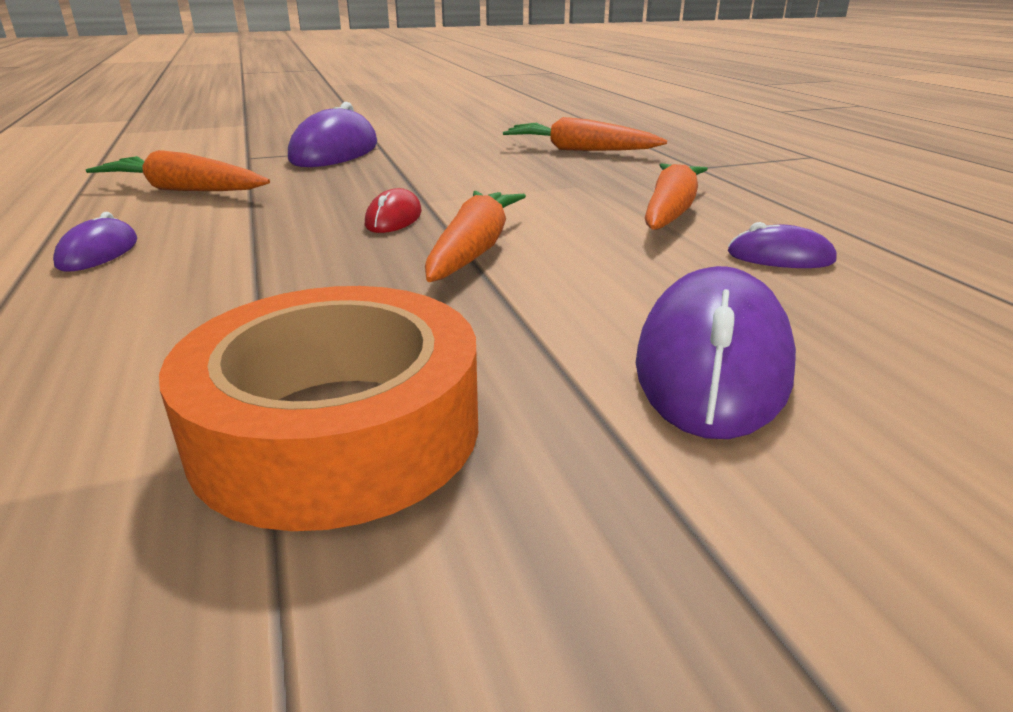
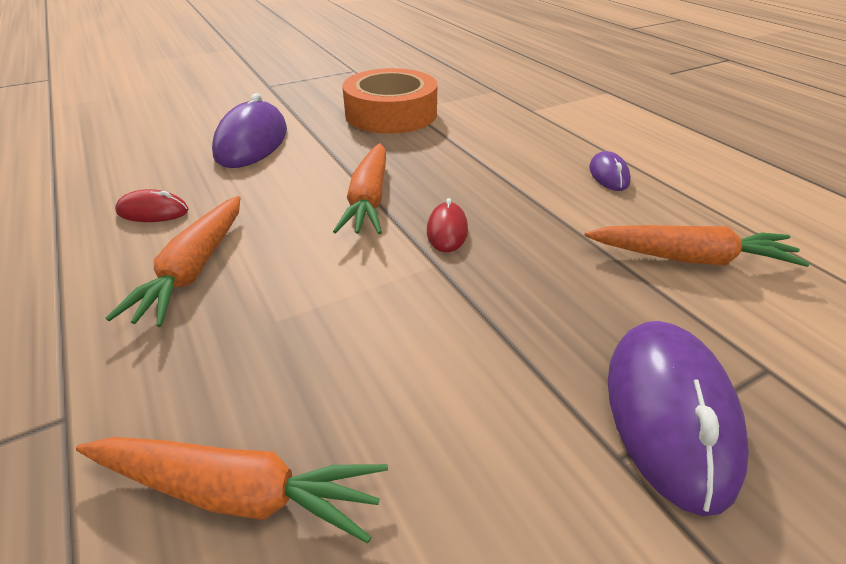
camera: 170 degrees right, 10 degrees up
(780, 257) = (153, 211): purple mouse -> red mouse

